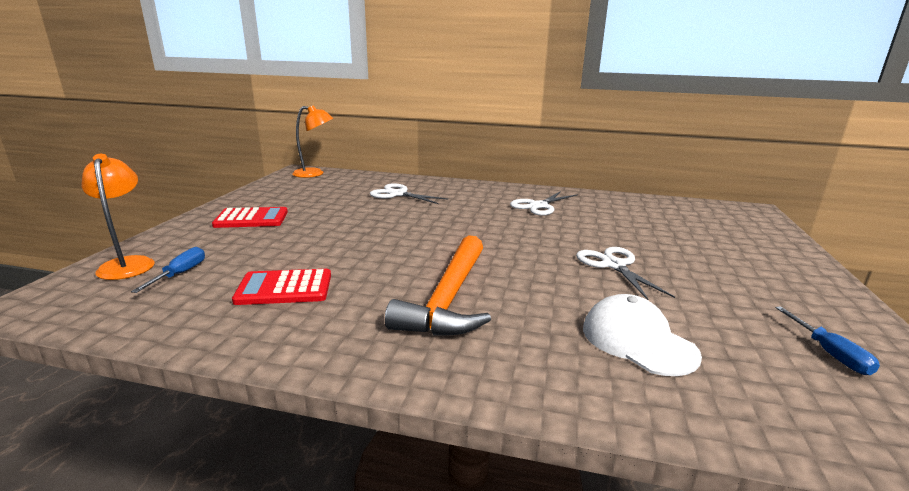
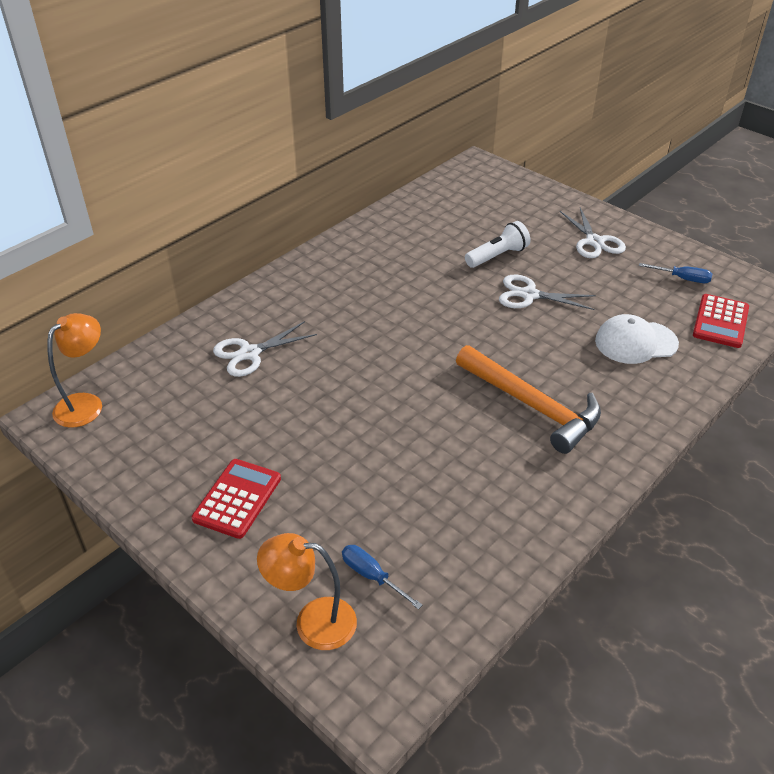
camera: 60 degrees left, 20 degrees up
(284, 288) = (454, 501): red calculator -> red calculator (720, 321)
(538, 206) = (374, 270): white scissors -> white scissors (594, 241)
(643, 241) = (497, 256): none -> white flashlight

